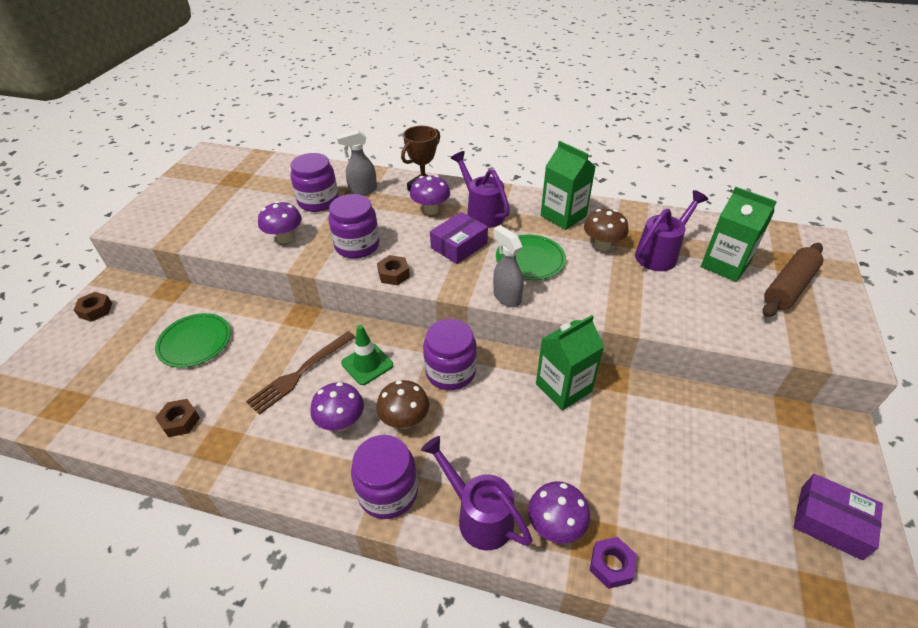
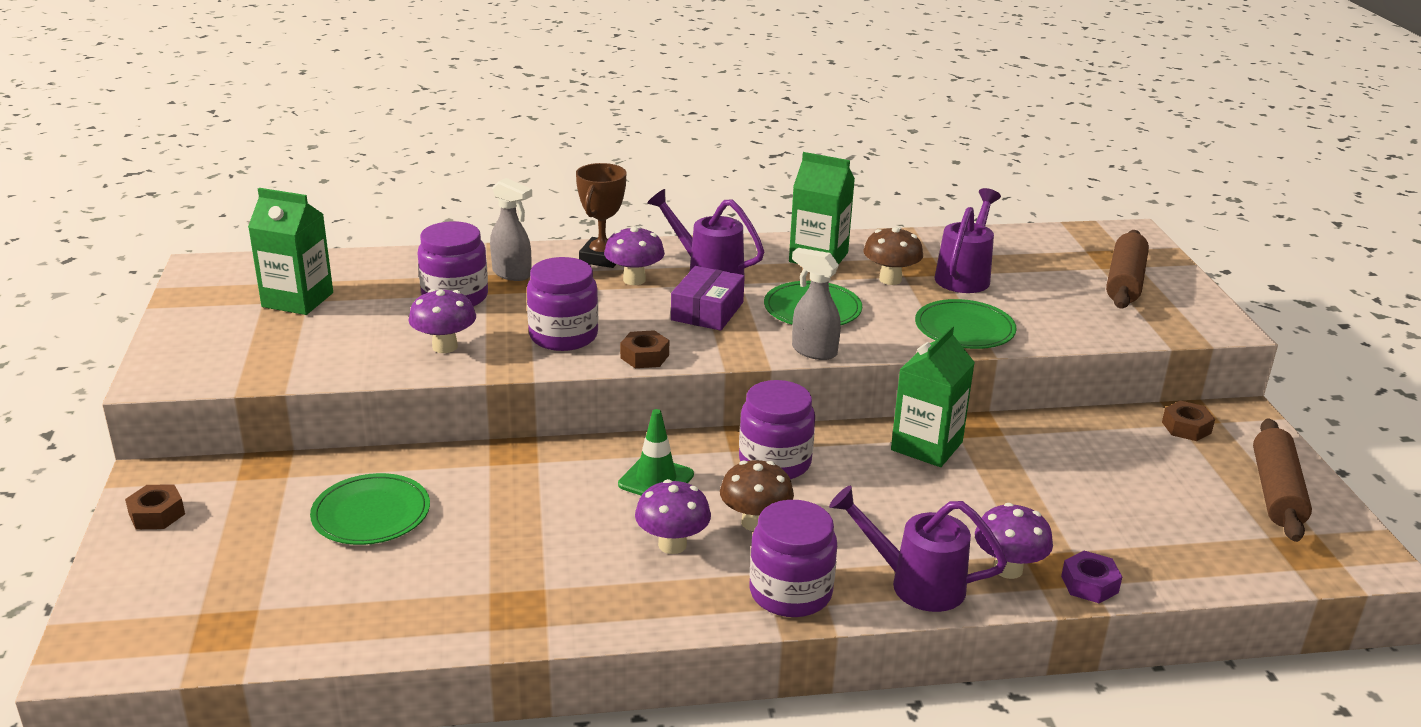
camera: 25 degrees left, 15 degrees down
(180, 421) = (435, 600): brown nut -> brown nut (1186, 427)
(299, 374) = (568, 511): brown fork -> none
(362, 190) = (512, 274): grey spray bottle -> grey spray bottle turned 105 degrees counterclockwise
(630, 303) = (964, 328): none -> green plate
(725, 265) = (1044, 273): green carton -> green carton (297, 300)
(830, 522) = (1276, 492): purple box -> brown rolling pin

